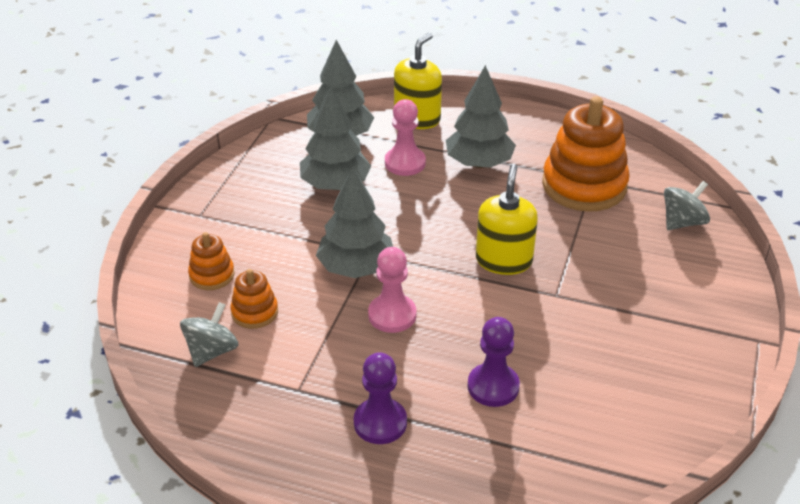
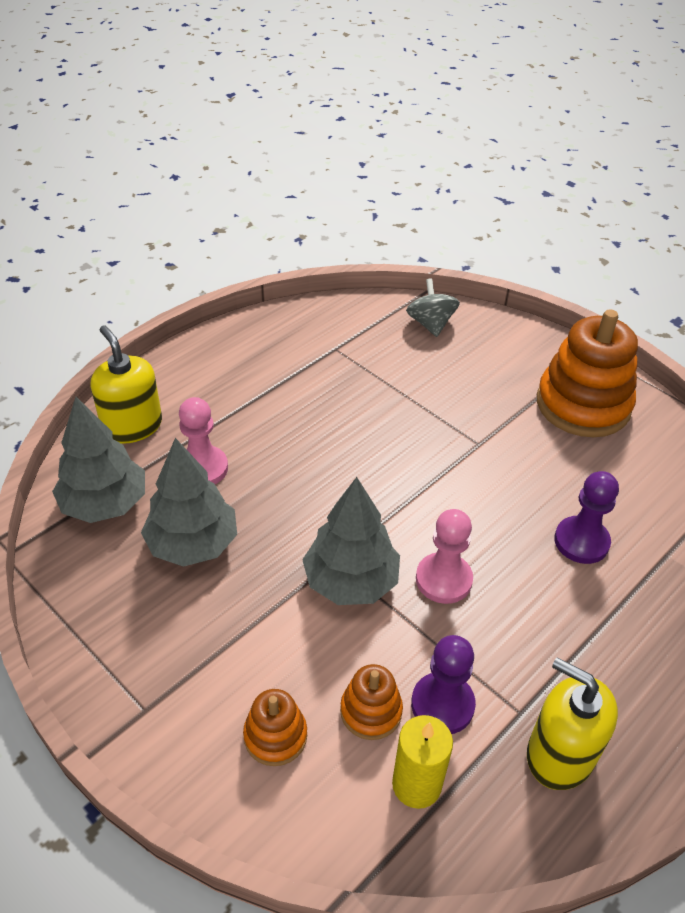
camera: 65 degrees left, 5 degrees up
(211, 351) = (416, 784): grey spinning top -> yellow candle
(380, 423) = (597, 653): purple pawn -> purple pawn (442, 704)
(479, 163) = (249, 412): grey tree -> none
(503, 260) = (411, 458): yellow soap dispenser -> yellow soap dispenser (560, 754)
(584, 185) = (339, 357): orange stacking toy -> orange stacking toy (583, 405)

